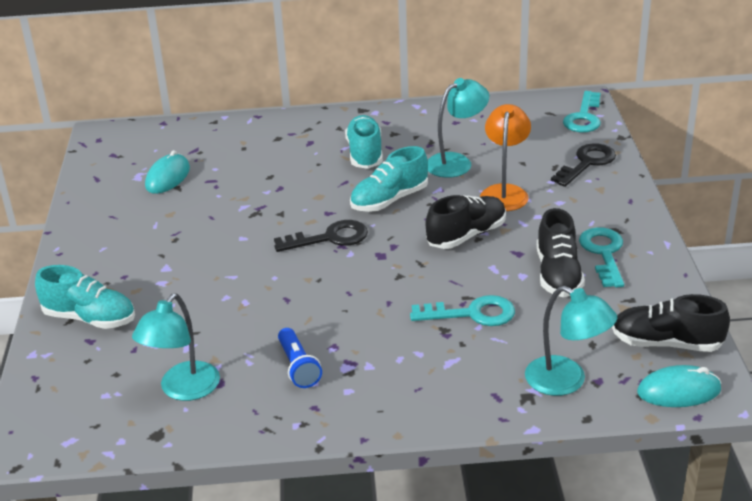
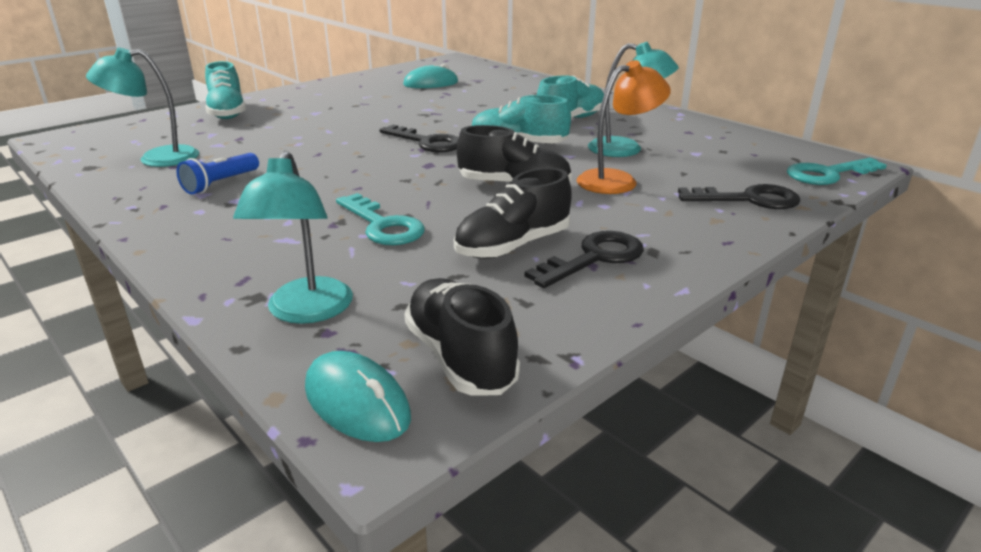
camera: 50 degrees right, 5 degrees down
(603, 253) = (594, 258): turquoise key -> black key

